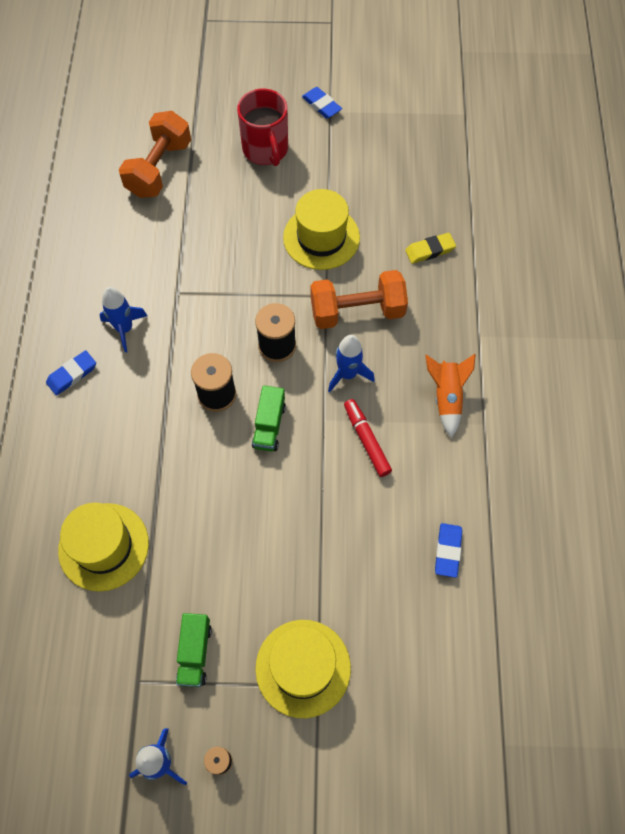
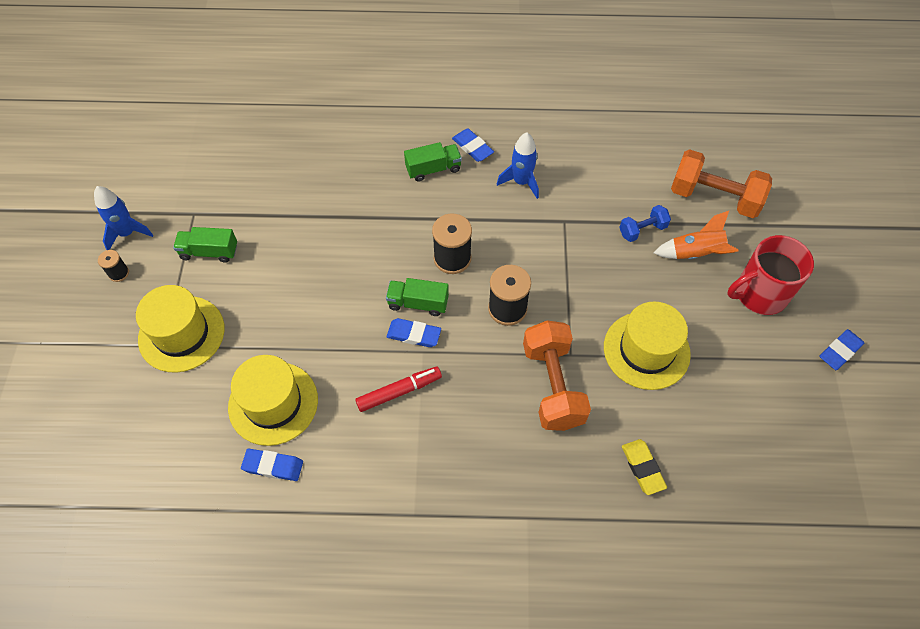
camera: 90 degrees right, 5 degrees down
(98, 414) = (433, 169): none -> green truck
(103, 546) = (310, 182): yellow hat -> yellow hat (273, 403)
(192, 229) = (642, 230): none -> blue dumbbell
(305, 428) = (414, 334): none -> blue eraser
(348, 374) = (475, 375): blue rocket -> none
(447, 397) = (447, 476): orange rocket -> orange rocket (695, 253)

